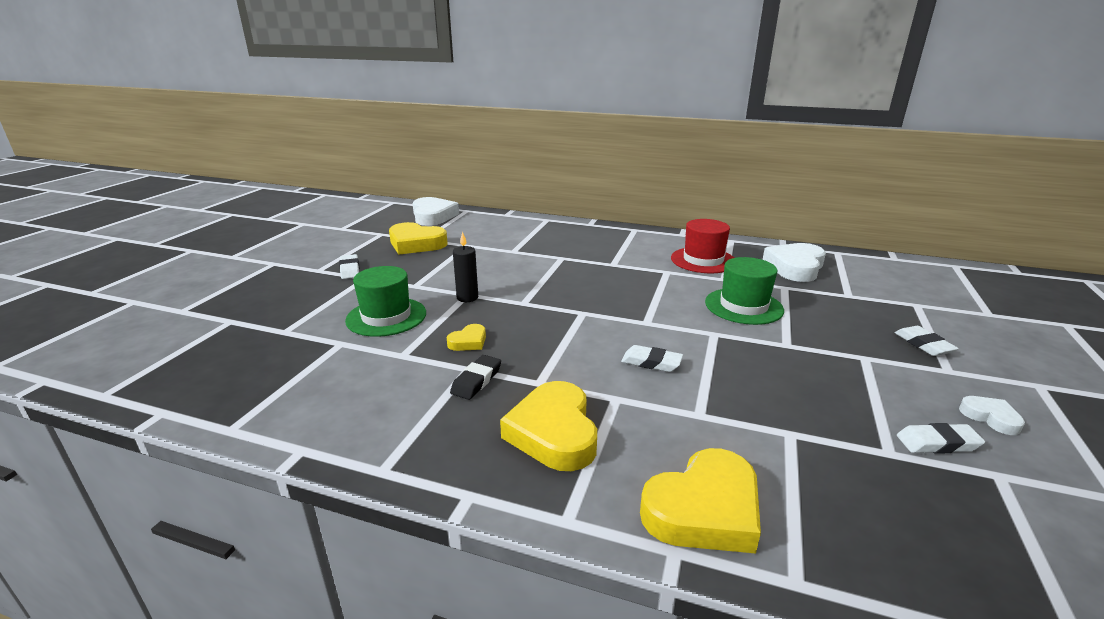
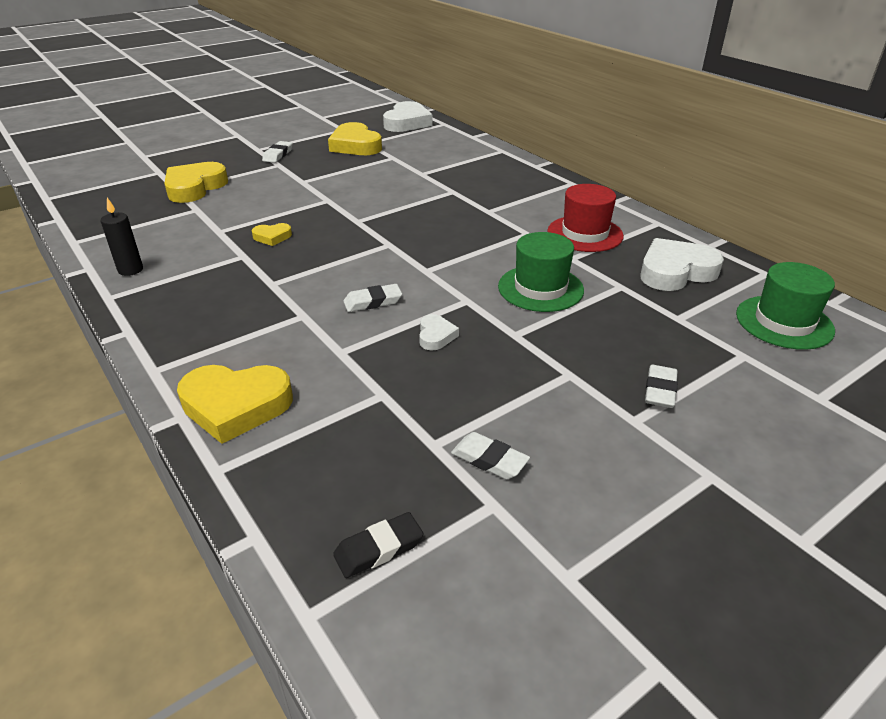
camera: 35 degrees right, 10 degrees up
(386, 317) = (249, 200): green hat -> green hat (784, 322)
(467, 298) = (323, 203): black candle -> black candle (130, 270)
(476, 380) = (235, 266): black eraser -> black eraser (378, 548)
(554, 432) = (227, 319): yellow heart -> yellow heart (195, 187)
(651, 362) = (373, 302): white eraser -> white eraser turned 75 degrees counterclockwise
(990, 417) = (586, 470): white heart -> white heart (436, 336)

